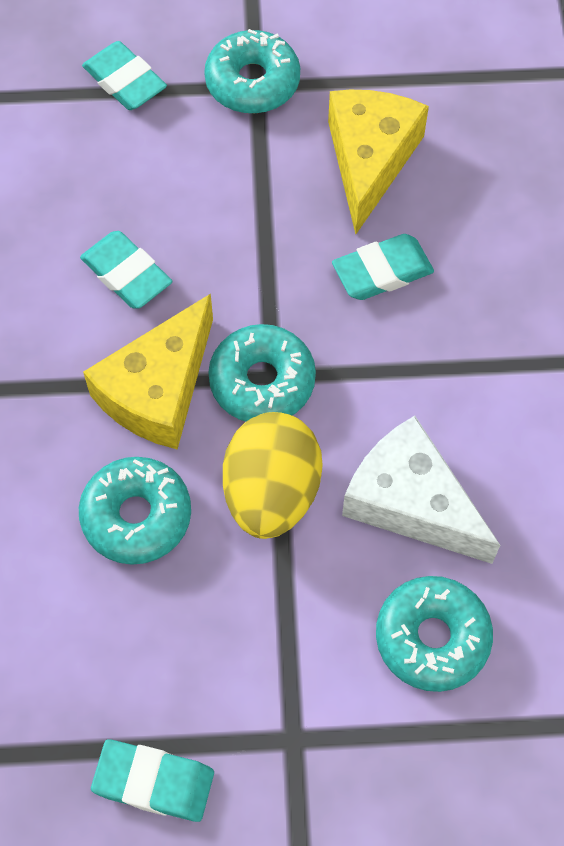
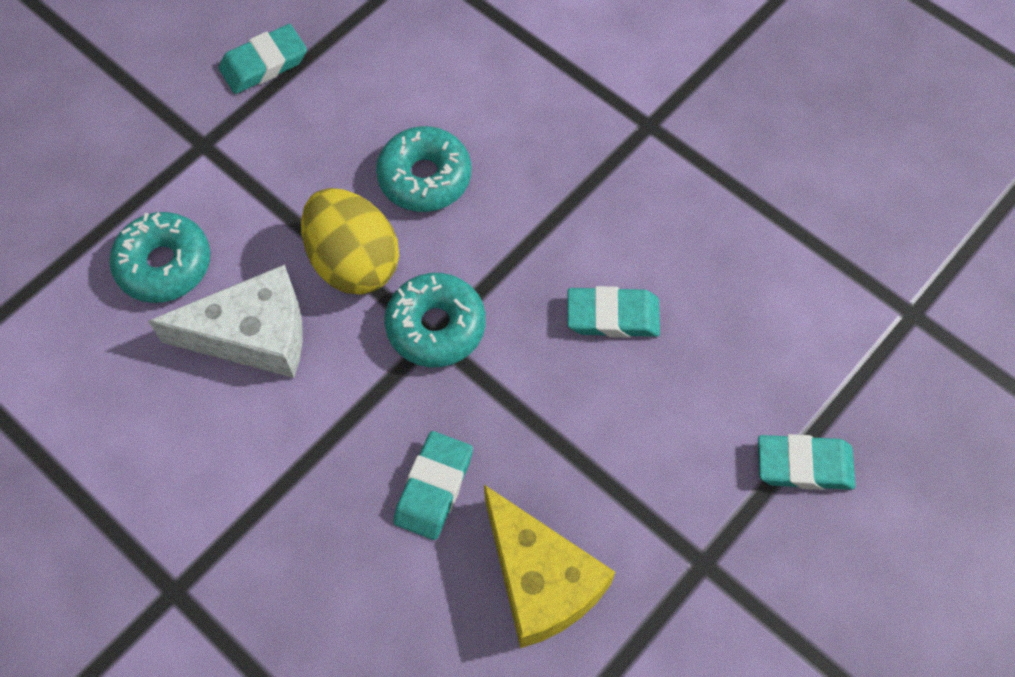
camera: 135 degrees right, 0 degrees up
(158, 390) = (499, 260): yellow cheese -> none
(252, 82) = (710, 563): turquoise donut -> none

